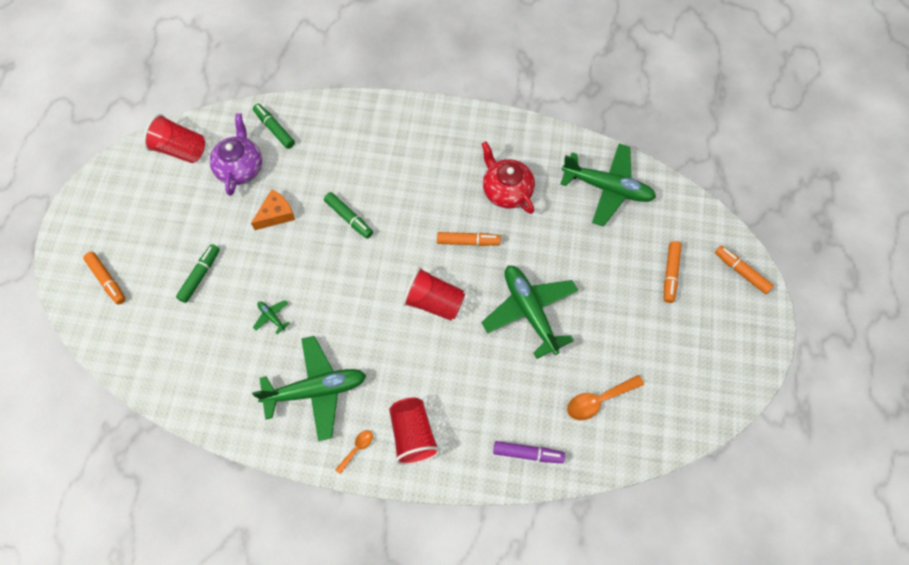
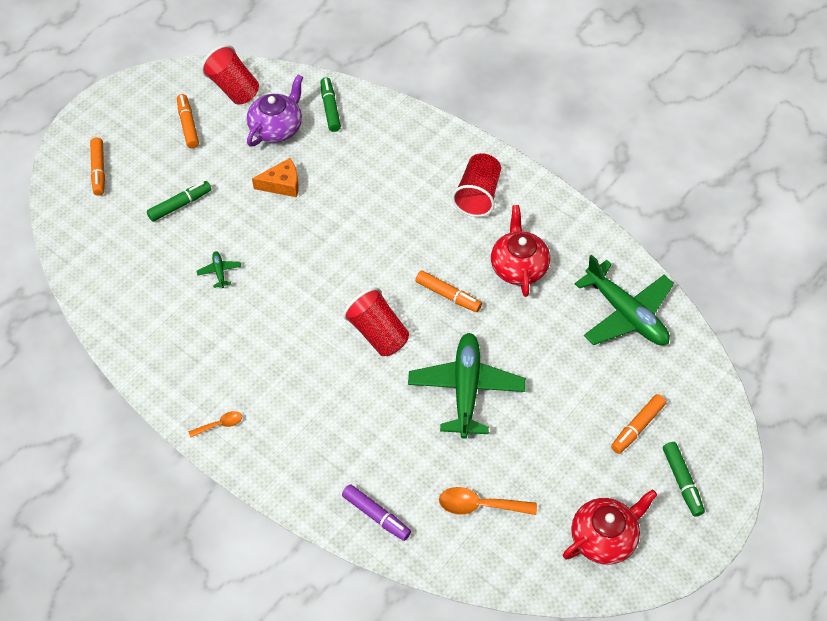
camera: 30 degrees right, 10 degrees down
(316, 390) = (217, 354): green plane -> none
(349, 218) = (347, 219): green marker -> green marker (682, 482)
(413, 435) = (279, 440): red cup -> red cup (477, 195)
(701, 374) = (604, 537): none -> red teapot
(741, 272) = (717, 463): orange marker -> orange marker (188, 125)

